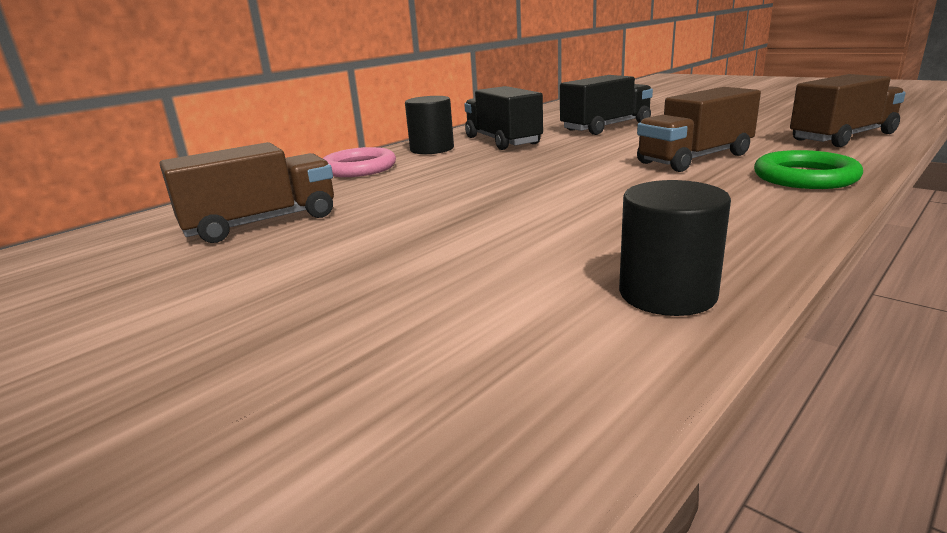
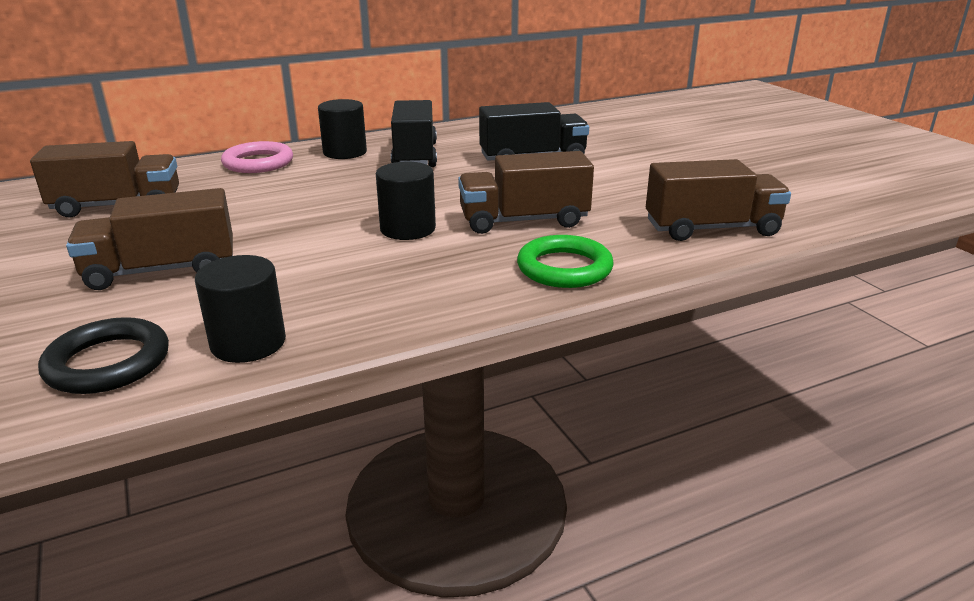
camera: 20 degrees right, 5 degrees up
(426, 260) = (162, 270): none -> brown truck
(545, 357) = (108, 363): none -> black ring
(610, 181) = (408, 229): none -> black cylinder

